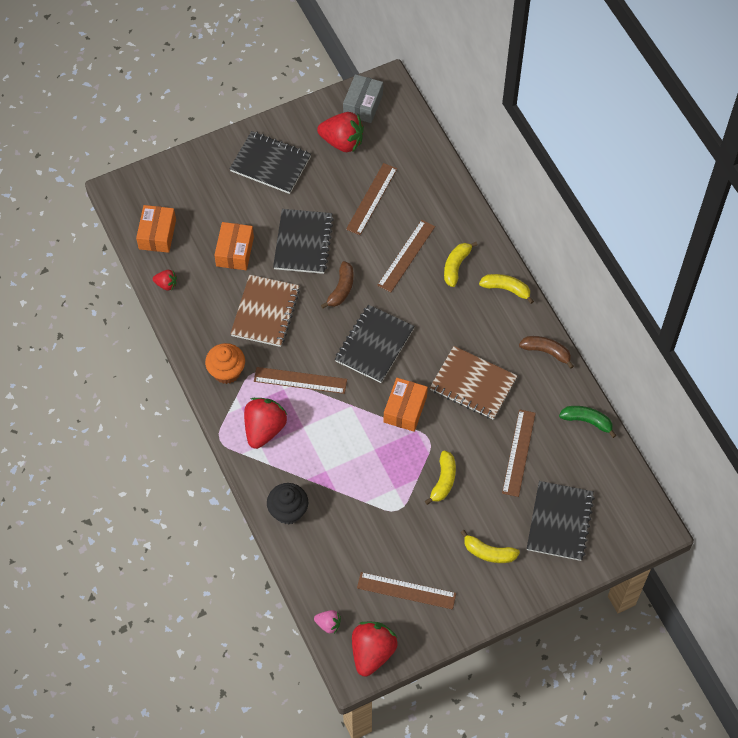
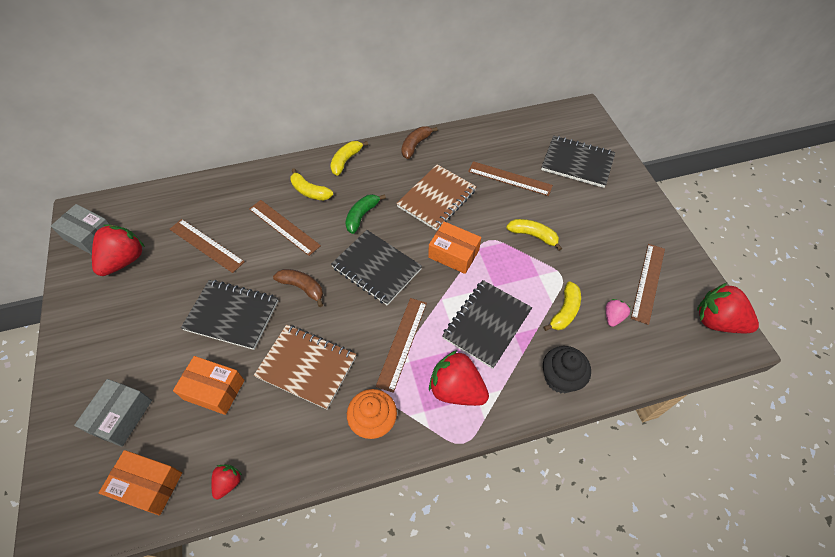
camera: 80 degrees left, 5 degrees down
(204, 197) = (121, 416): none -> grey box
(270, 164) = (114, 334): black notebook -> black notebook (487, 324)
(328, 624) = (691, 357): pink strawberry -> pink strawberry (613, 317)
(488, 552) = (606, 214): yellow banana -> yellow banana (565, 311)
(587, 421) = (485, 131): green banana -> green banana (362, 216)

